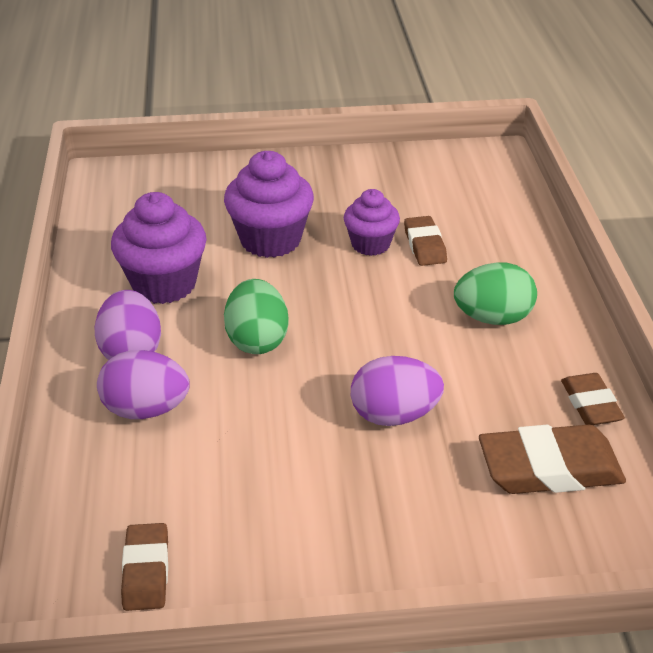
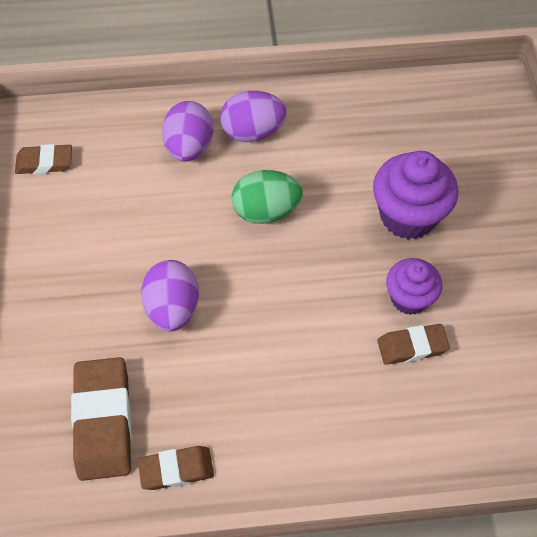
camera: 90 degrees right, 20 degrees up
(164, 284) = (337, 144): purple cupcake -> none
(492, 318) = (298, 398): green egg -> none

